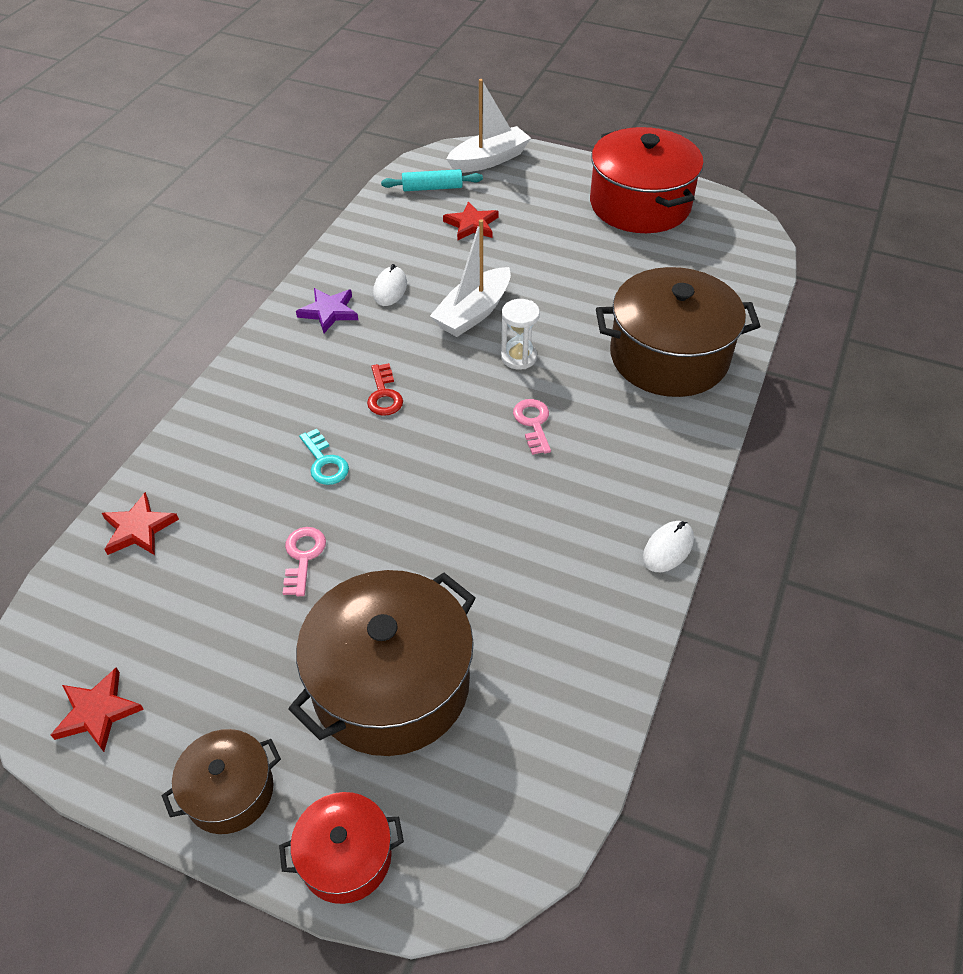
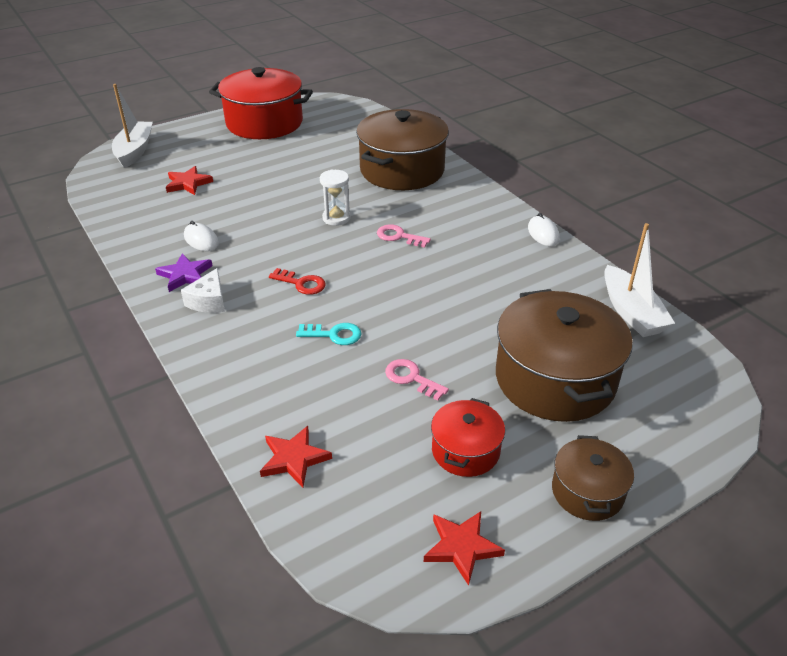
camera: 55 degrees left, 10 degrees down
(305, 350) = (209, 301): none -> white cheese
(346, 856) = (673, 451): red pot -> red pot (465, 450)
(432, 188) = (125, 182): turquoise rolling pin -> none
(473, 313) = (273, 217): white boat -> white boat (631, 312)

